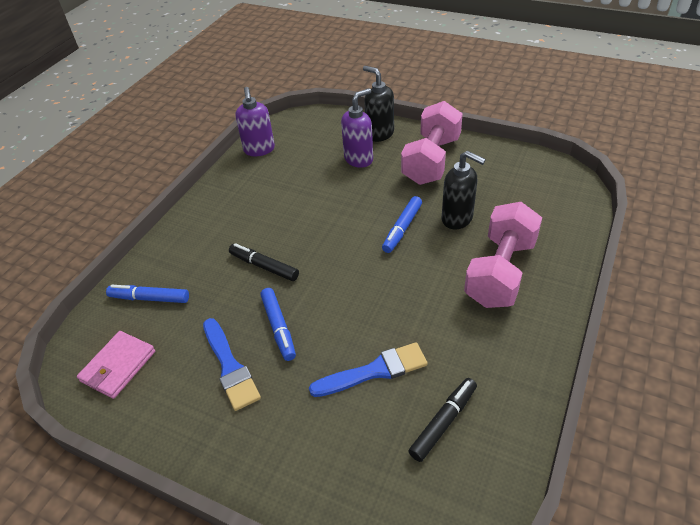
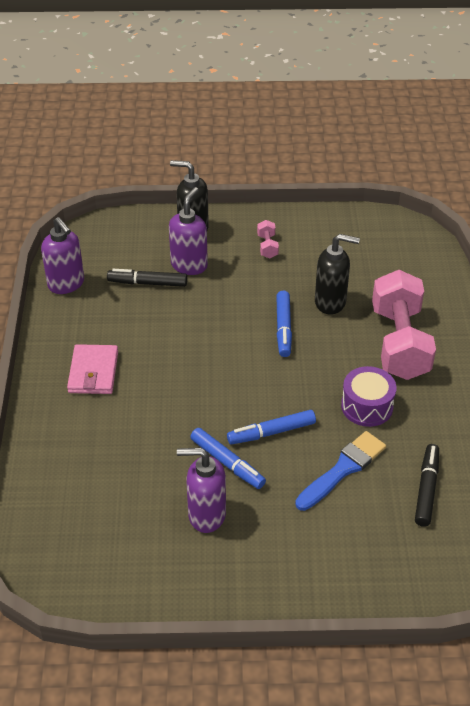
camera: 30 degrees left, 0 degrees up
(118, 366) = (90, 556): pink wallet -> pink wallet (93, 372)
(150, 298) = (69, 482): blue marker -> blue marker (271, 432)
(230, 367) = (206, 515): blue brush -> purple soap dispenser
(264, 266) = (169, 410): black marker -> black marker (148, 283)
(431, 160) = (267, 246): pink dumbbell -> pink dumbbell, size x0.40
(434, 320) = (367, 406): none -> purple drum

